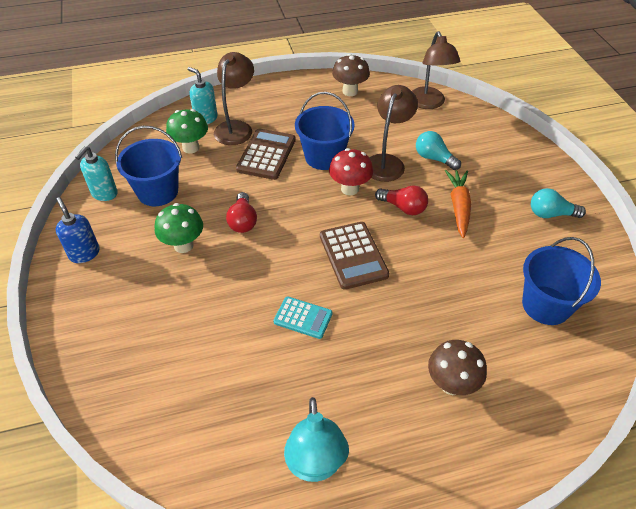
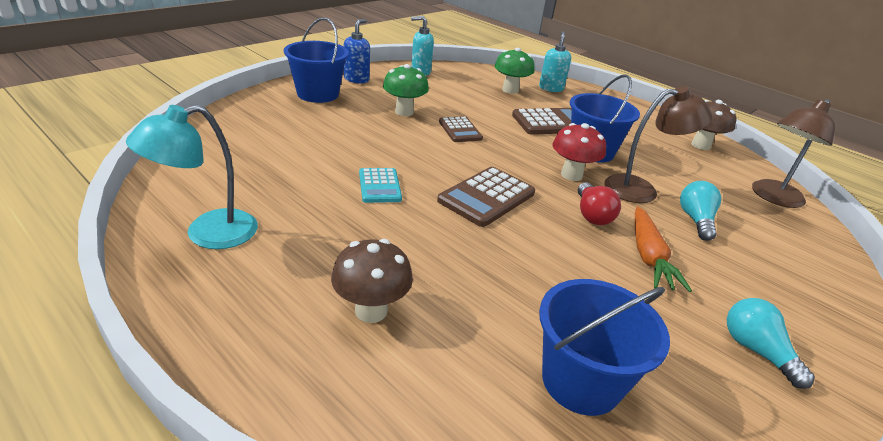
camera: 55 degrees right, 15 degrees down
(158, 192) = (447, 89): blue bucket -> blue bucket (318, 94)
(236, 128) = (561, 102): brown lamp -> none
(243, 221) = (460, 130): red light bulb -> brown calculator
(458, 207) = (648, 256): orange carrot -> orange carrot turned 120 degrees clockwise

